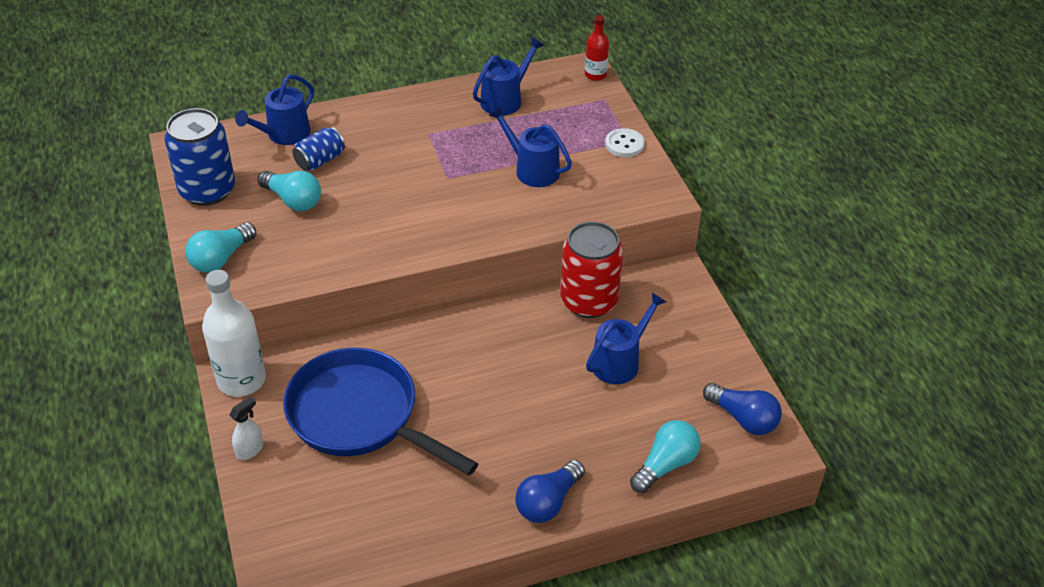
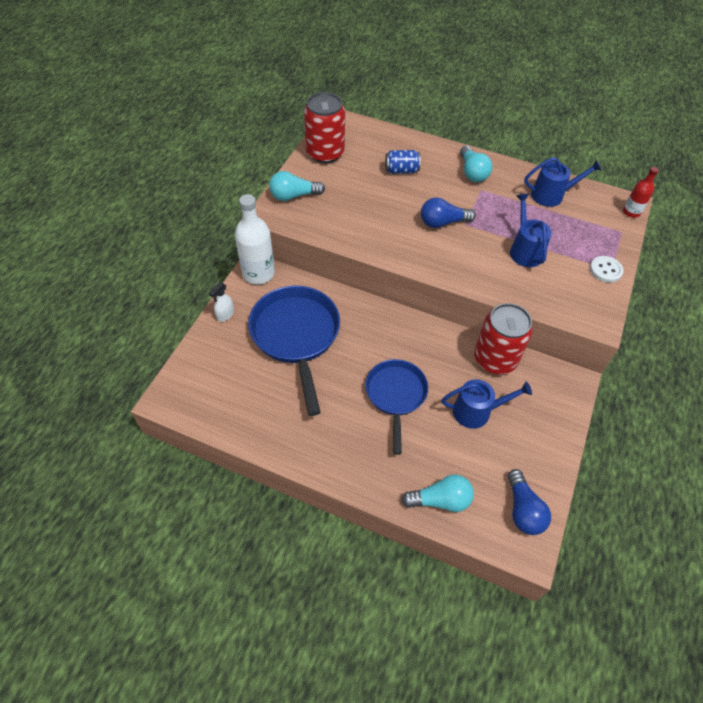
camera: 40 degrees right, 10 degrees up
(207, 190) = (325, 153): blue can -> red can
(250, 450) = (225, 315): white spray bottle -> white spray bottle turned 135 degrees clockwise
(284, 134) = (397, 144): blue watering can -> none
(293, 200) = (363, 185): turquoise light bulb -> turquoise light bulb (472, 172)
(528, 401) = (396, 395): none -> blue pan
(548, 502) = (346, 466): blue light bulb -> blue light bulb (442, 222)

